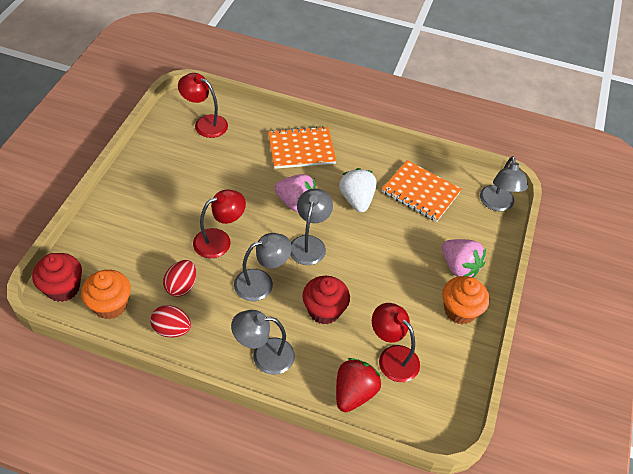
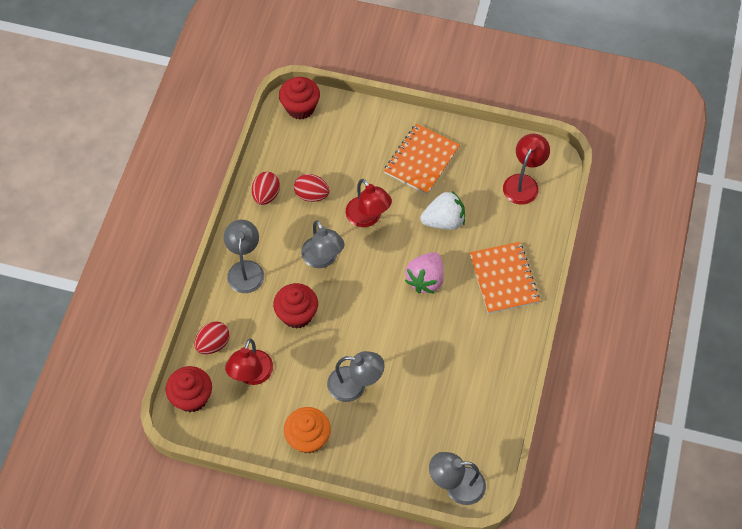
camera: 90 degrees right, 10 degrees up
(110, 305) = (286, 145): orange cupcake -> none
(309, 243) = (374, 296): grey lamp -> grey lamp (355, 385)
(354, 393) = (213, 344): red strawberry -> red egg
(356, 200) = (439, 337): white strawberry -> white strawberry (444, 221)
(392, 357) = (251, 375): red lamp -> red lamp turned 150 degrees clockwise
(418, 417) = (192, 397): none -> red cupcake
(420, 192) = (461, 403): orange notebook -> orange notebook (421, 160)
(459, 267) = (362, 440): pink strawberry -> none

